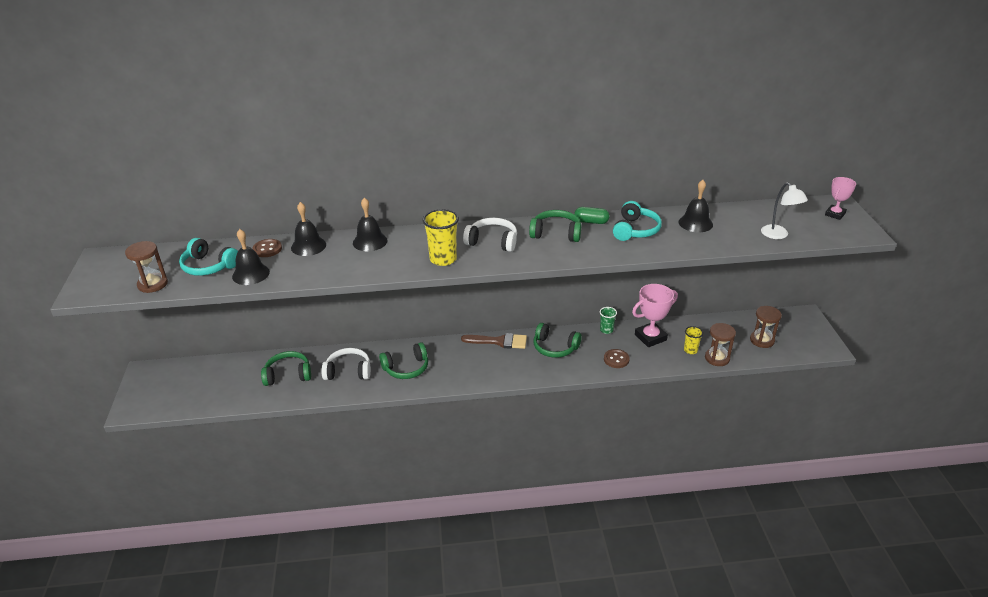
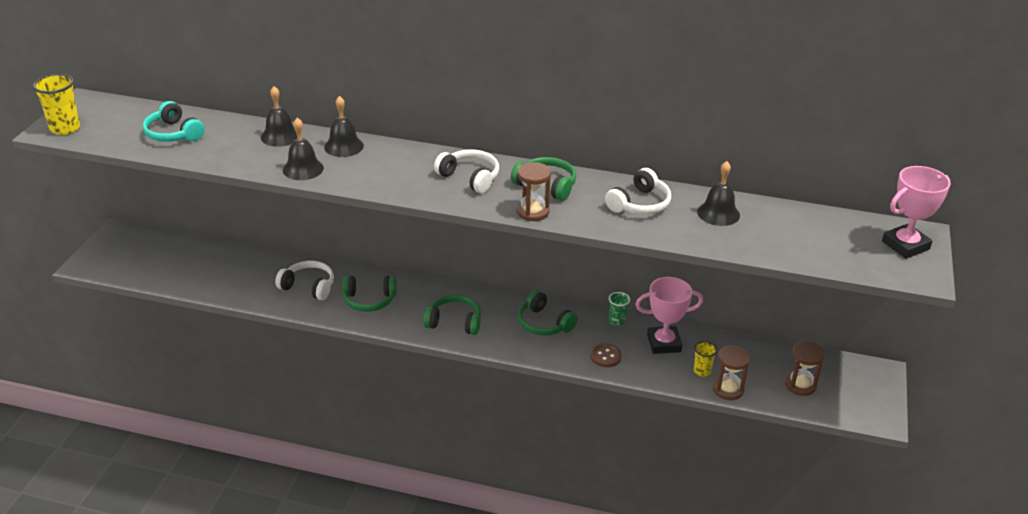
camera: 20 degrees right, 0 degrees up
(153, 284) = (112, 139): brown hourglass -> brown hourglass (532, 212)
(251, 274) = (206, 151): black bell -> black bell (303, 169)
(267, 249) = (239, 130): brown button -> none
(288, 375) = (247, 273): green headphones -> green headphones (454, 322)
(443, 259) = (404, 183): yellow cup -> yellow cup (65, 128)
(499, 341) = (486, 300): brown brush -> none
(591, 222) = (596, 182): green capsule -> none
(635, 230) = (639, 204): turquoise headphones -> white headphones
(778, 235) = (809, 252): white lamp -> none
(835, 214) = (905, 245): pink trophy -> pink trophy, size x1.66

